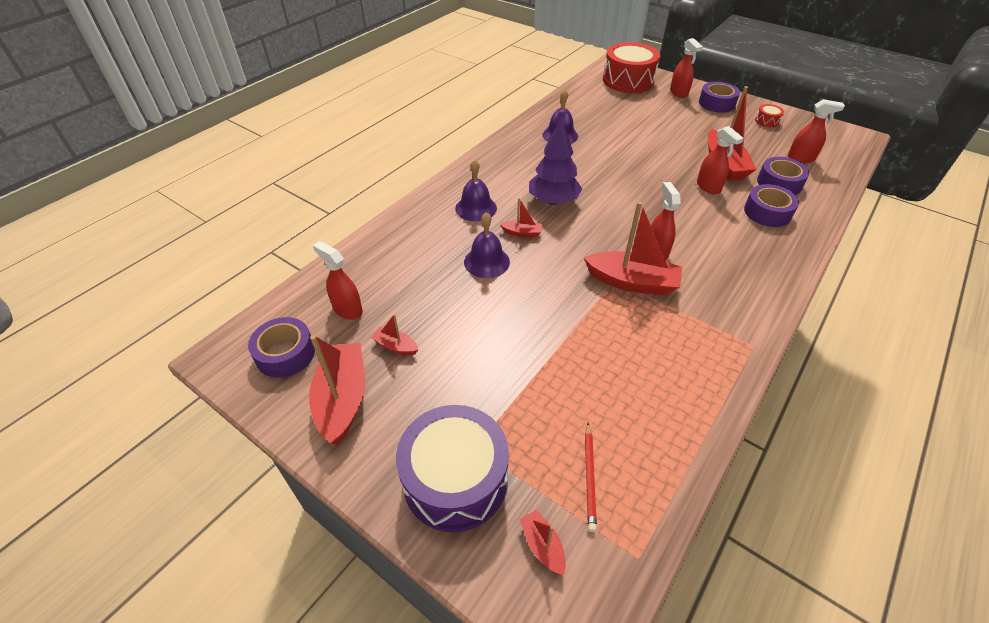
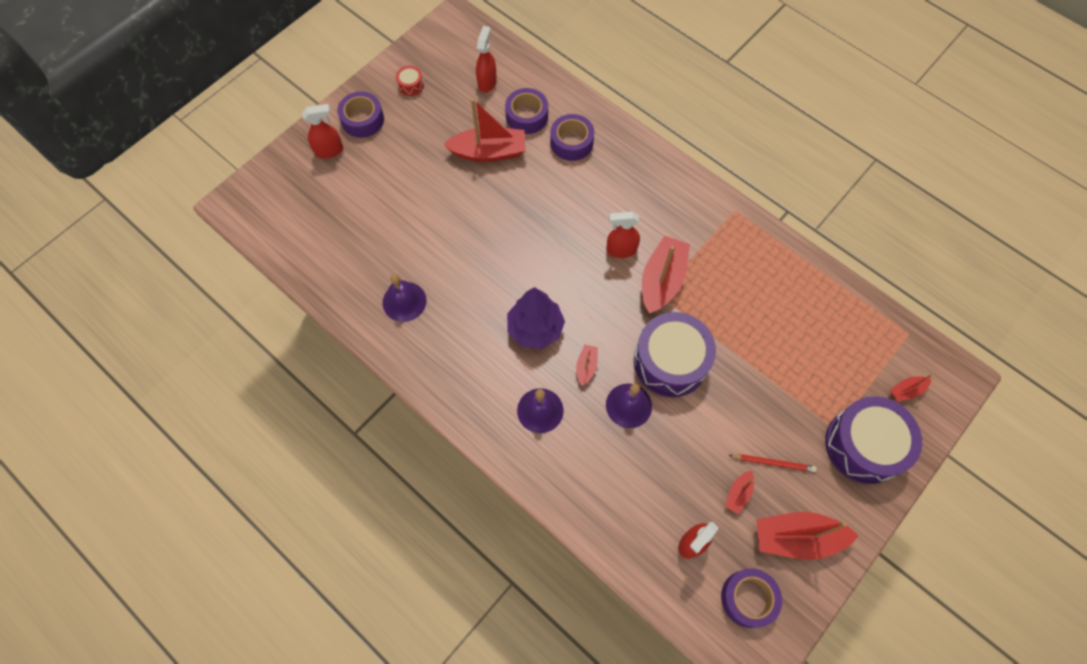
camera: 85 degrees left, 20 degrees up
(538, 290) = (670, 361): none -> purple drum
(590, 477) = (855, 352): red pencil -> red pencil (773, 463)
(628, 80) = (283, 198): red drum -> none
(708, 187) = (527, 178): red spray bottle -> none

